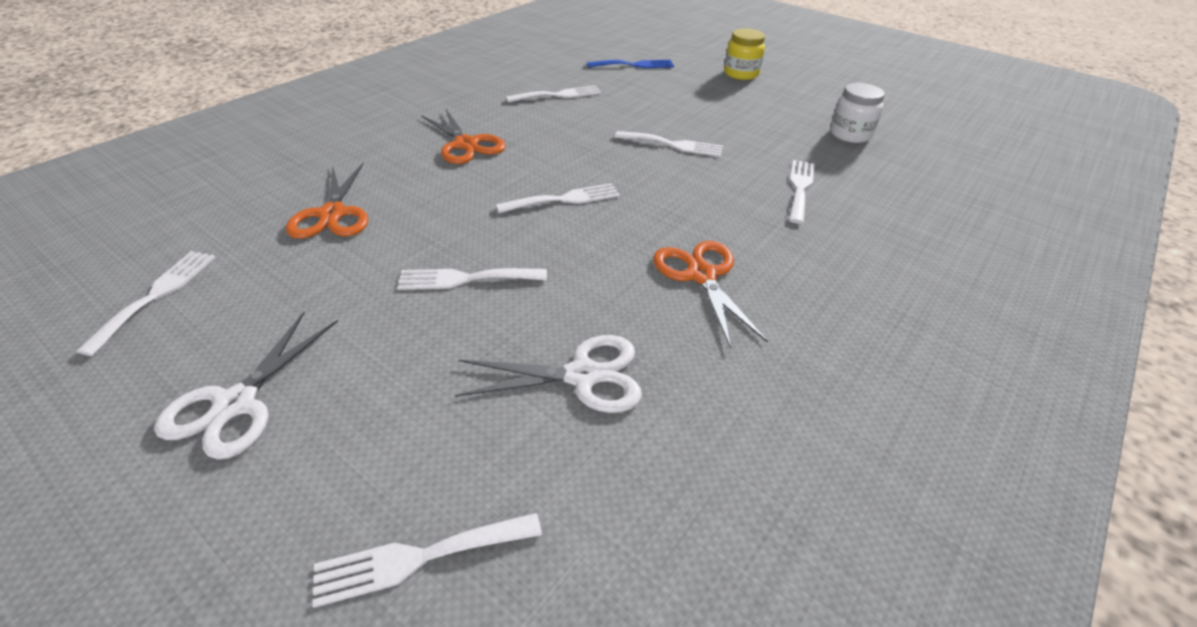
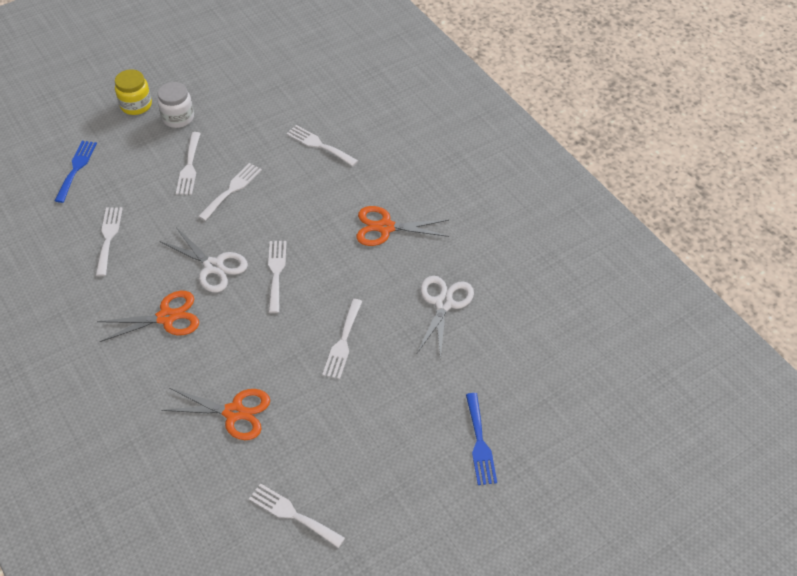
camera: 70 degrees left, 10 degrees up
(236, 403) = (410, 460): white scissors -> white scissors (213, 266)
(265, 502) = (480, 443): none -> blue fork
(419, 558) = (525, 385): white fork -> white fork (189, 167)
(850, 134) = (266, 88): white jar -> white jar (178, 118)

